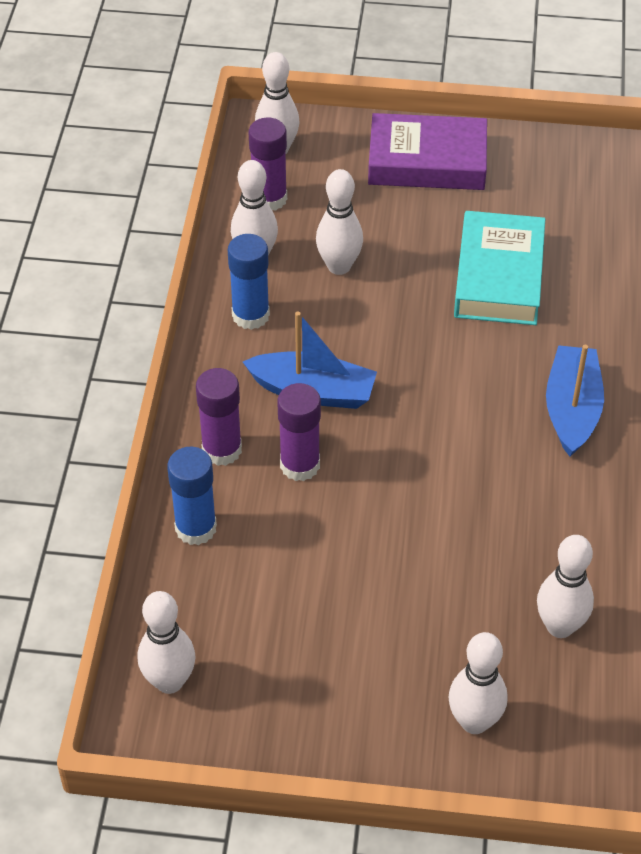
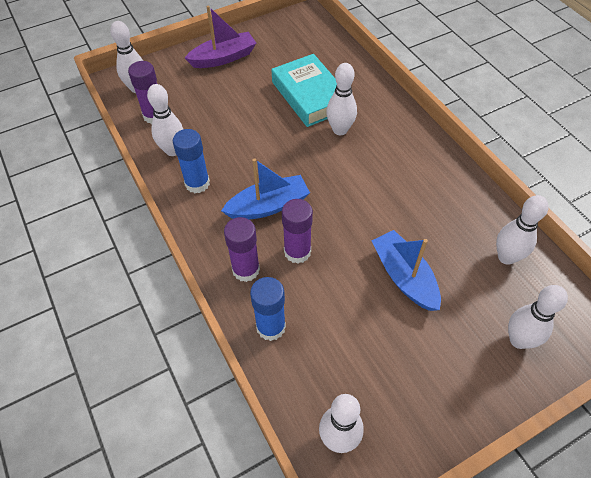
camera: 35 degrees left, 5 degrees up
(339, 266) = (223, 132): white bowling pin -> white bowling pin (340, 130)
(427, 161) = (223, 58): purple book -> purple boat
(572, 409) = (405, 142): blue boat -> blue boat (404, 277)

